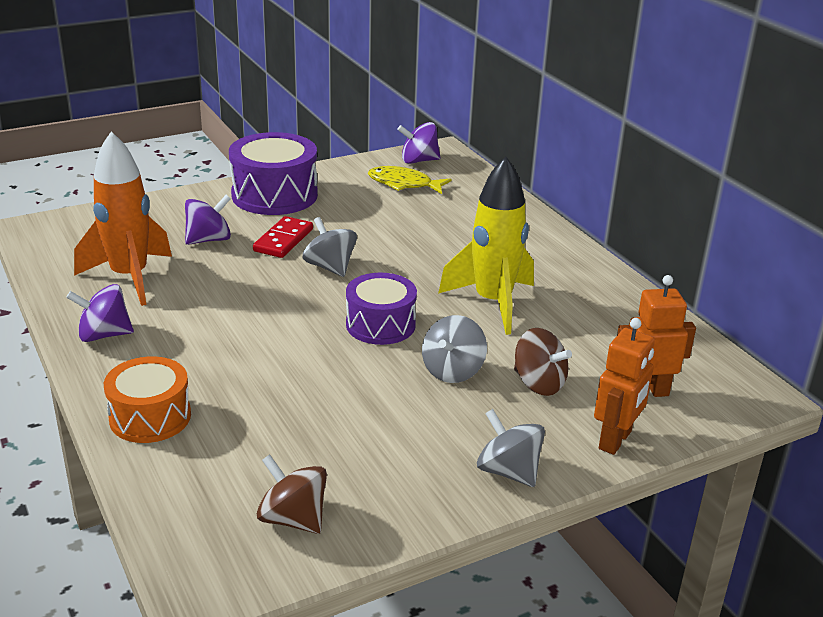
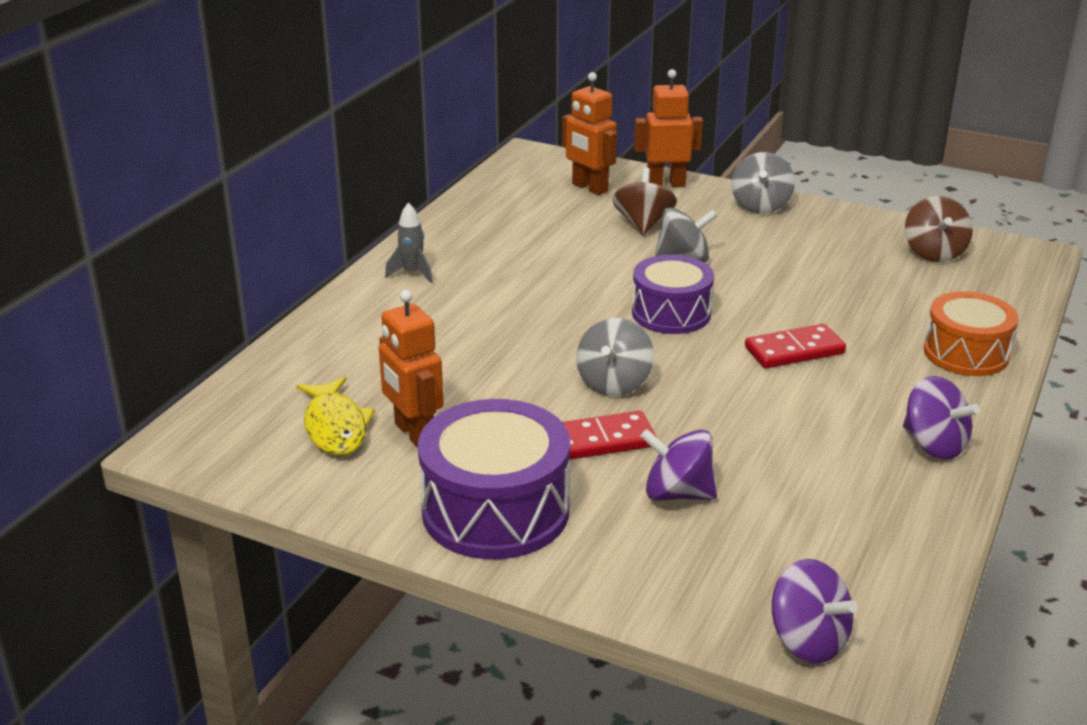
camera: 125 degrees left, 0 degrees up
(130, 277) = (833, 497): orange rocket -> none
(267, 346) = (794, 350): none -> red domino
(368, 199) = (414, 434): none -> orange robot
(418, 161) = (239, 447): purple spinning top -> purple spinning top (807, 640)
(493, 303) = (550, 277): yellow rocket -> none
(560, 258) = (412, 273): none -> grey rocket

